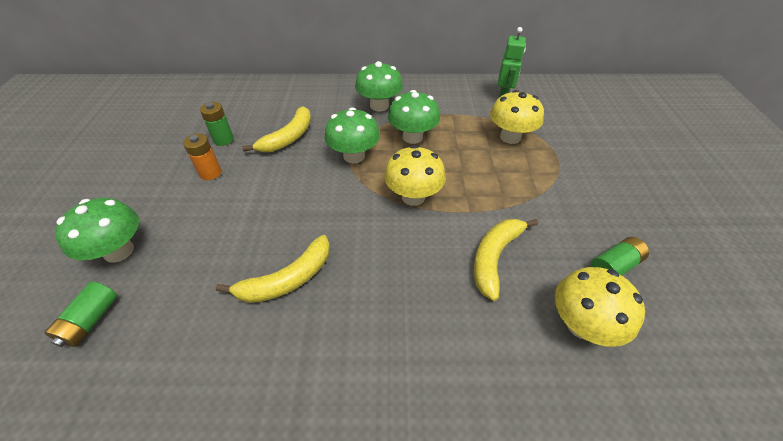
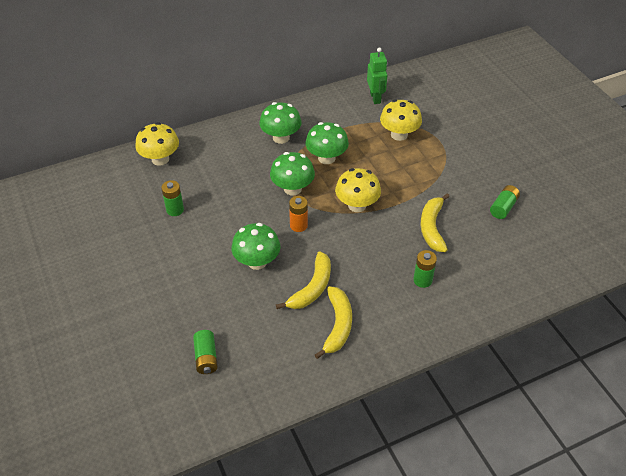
camera: 25 degrees left, 0 degrees up
(119, 251) = (179, 315): green mushroom -> green mushroom (257, 262)
(210, 173) = (191, 240): orange battery -> orange battery (298, 225)
(288, 137) = (228, 190): yellow banana -> yellow banana (337, 325)
(440, 330) = (422, 280): none -> green battery
(582, 324) = (497, 247): yellow mushroom -> yellow mushroom (160, 159)

